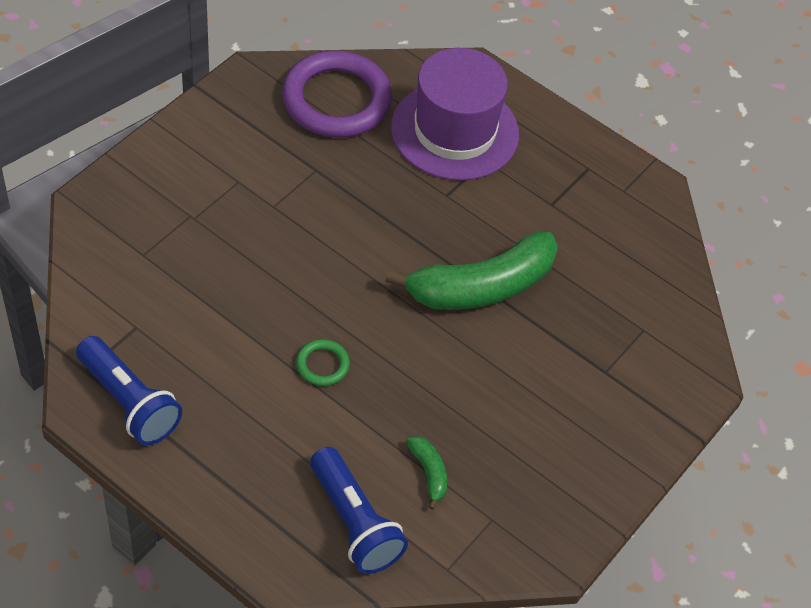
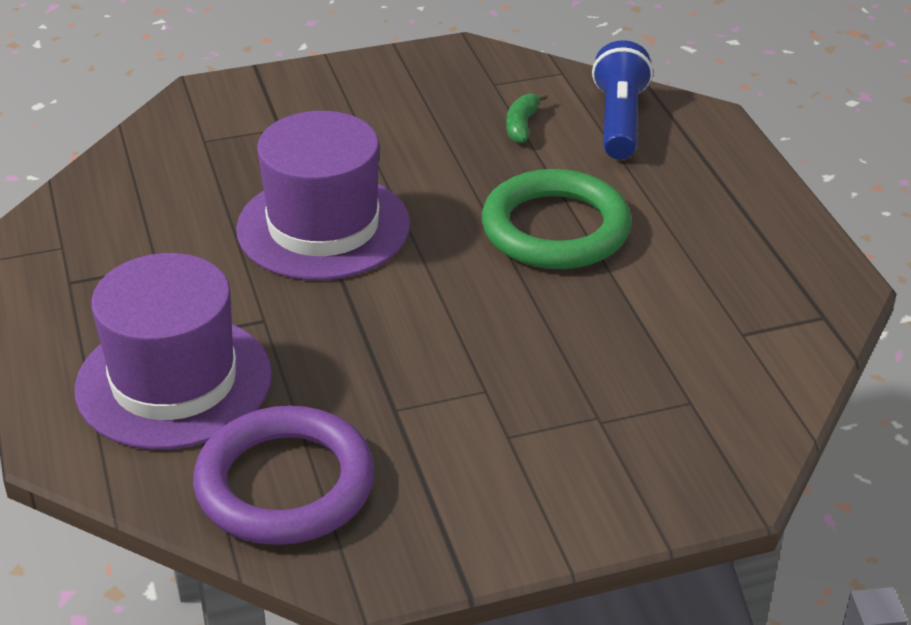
camera: 140 degrees left, 15 degrees down
(129, 402) = (788, 273): blue flashlight -> none
(322, 365) = (555, 228): green ring -> green ring, size x2.31
(481, 287) = (323, 227): green banana -> purple hat

